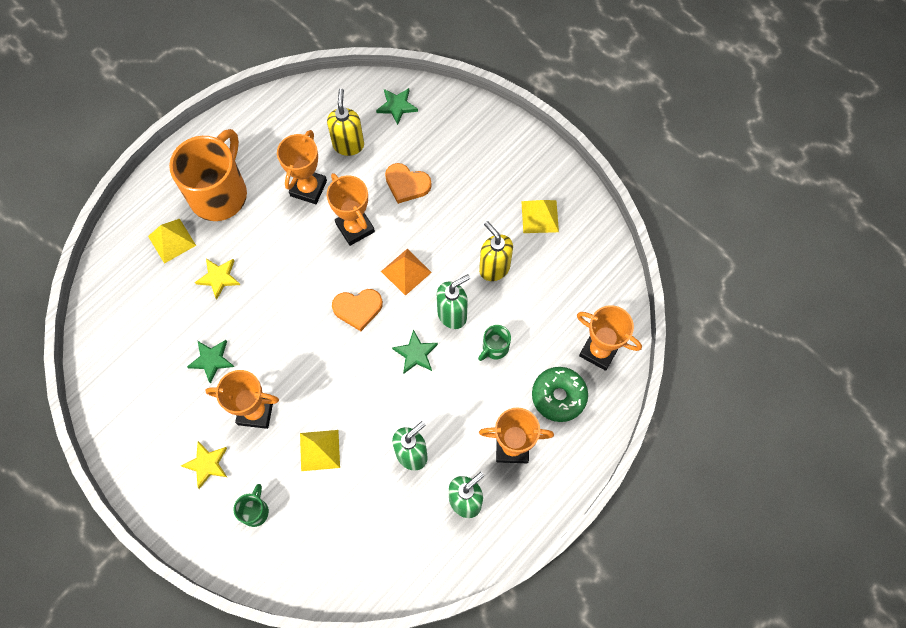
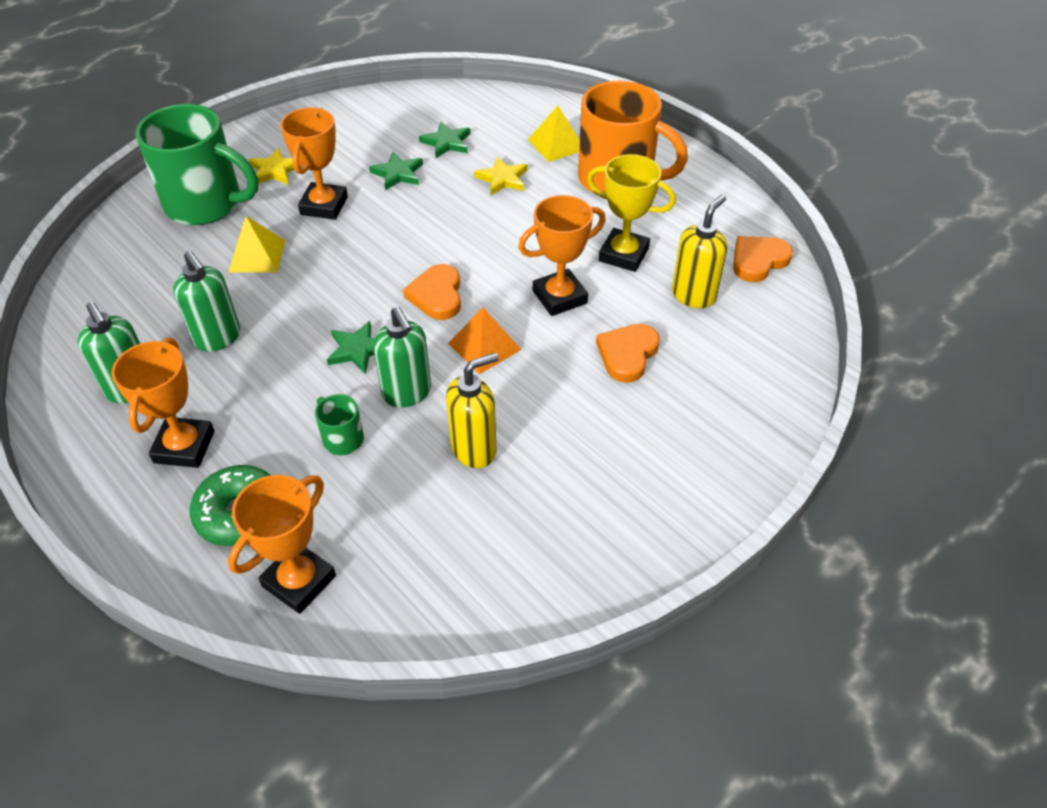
camera: 95 degrees right, 20 degrees down
(255, 511) = (206, 204): green mug -> green mug, size x2.34
(308, 188) = (623, 254): orange trophy -> yellow trophy
(311, 105) = (758, 261): none -> orange heart
(348, 145) = (693, 295): yellow soap dispenser -> yellow soap dispenser turned 60 degrees counterclockwise
(397, 106) = (765, 350): green star -> green star (446, 142)
(540, 216) = (561, 520): yellow pyramid -> none

